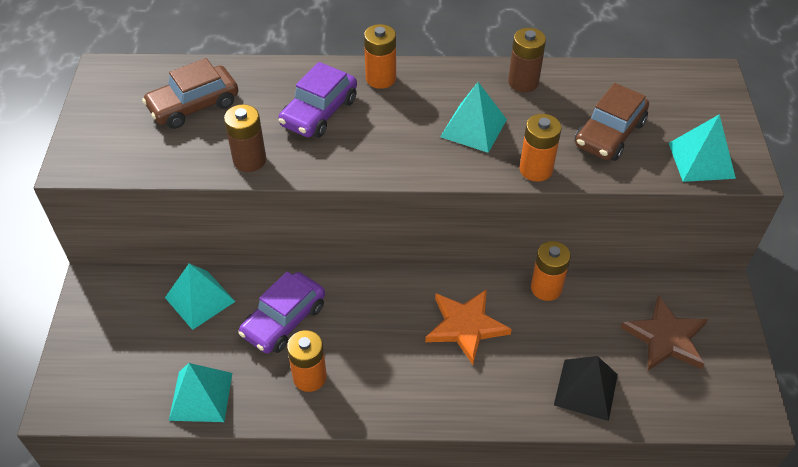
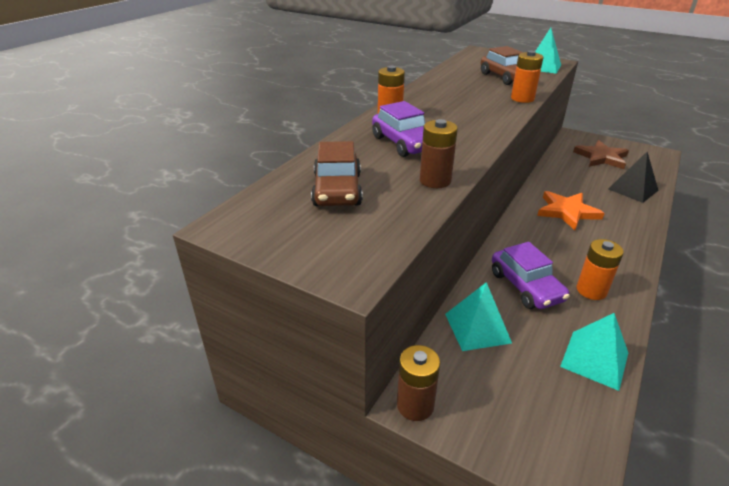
camera: 60 degrees left, 15 degrees down
(473, 128) = (469, 104): turquoise pyramid -> none
(523, 82) = (439, 84): brown battery -> brown battery (415, 405)
(546, 288) = (547, 177): orange battery -> none

